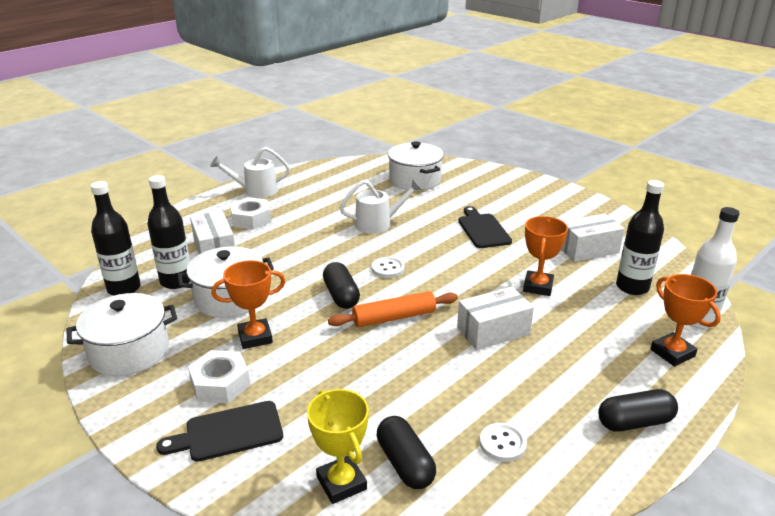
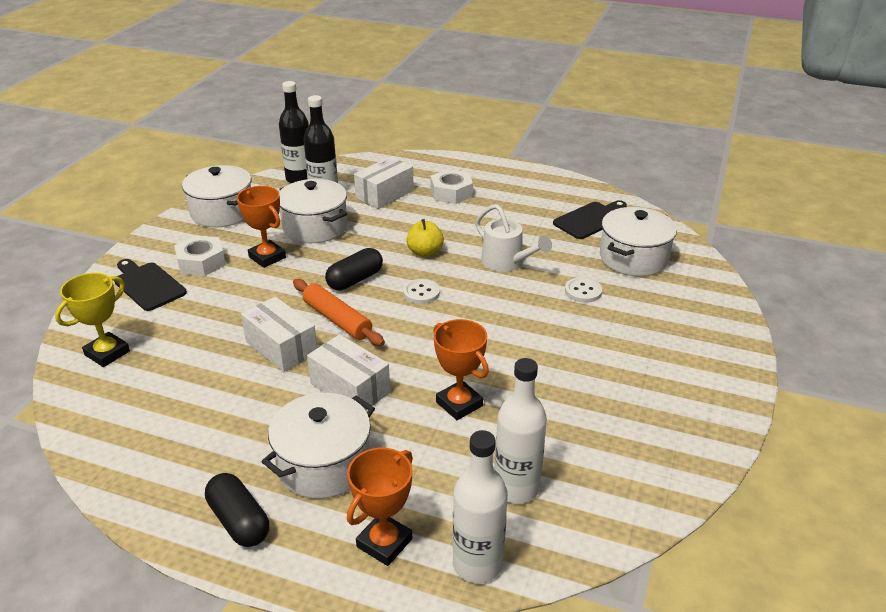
camera: 65 degrees right, 5 degrees up
(255, 191) = (507, 176): white watering can -> none
(331, 253) = (425, 252): none -> yellow apple
(405, 463) = (136, 379): black capsule -> none
(482, 229) = (558, 335): black cutting board -> black cutting board (590, 219)
(502, 443) = (177, 430): white button -> white button (583, 291)
(537, 287) = (459, 404): orange trophy -> orange trophy turned 60 degrees clockwise
(581, 364) = (324, 464): none -> white pot
(587, 249) = (584, 432): white box -> white box (281, 347)
(632, 287) = (516, 488): black bottle -> white bottle

